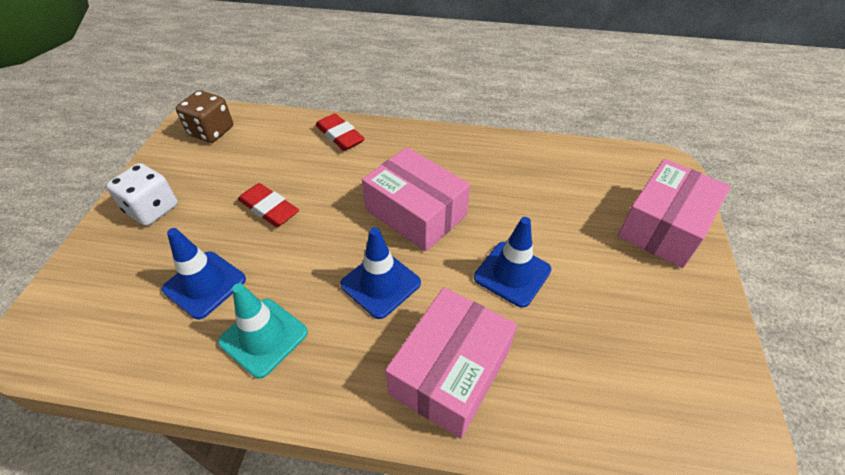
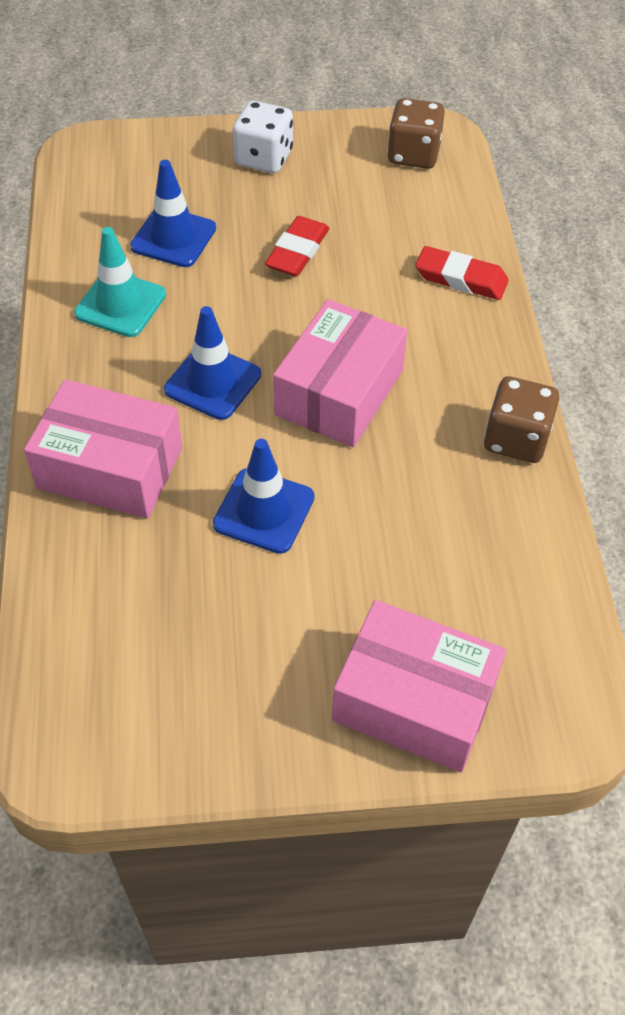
camera: 75 degrees right, 5 degrees up
(340, 136) = (461, 278): red eraser -> red eraser turned 75 degrees clockwise
(478, 143) = (516, 439): none -> brown dice

